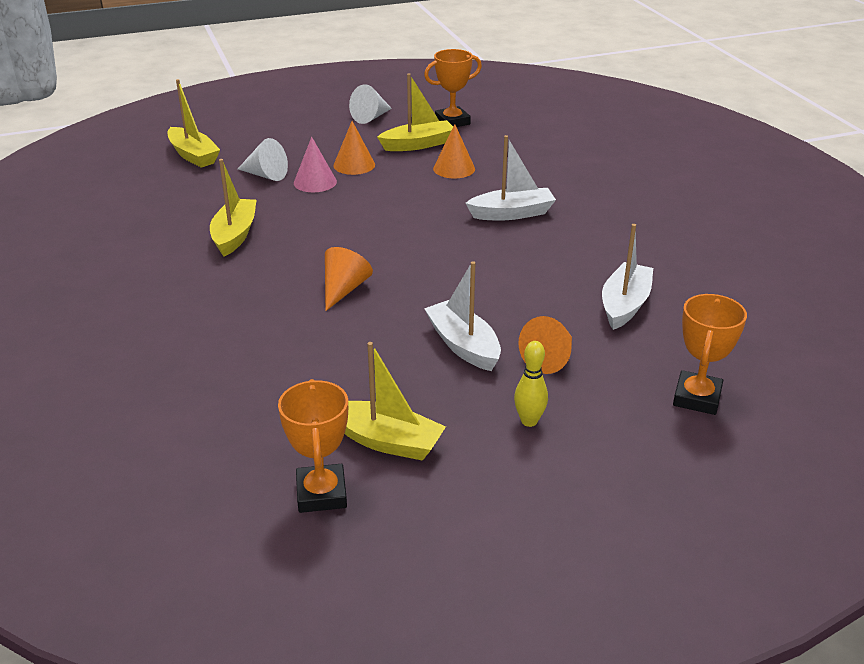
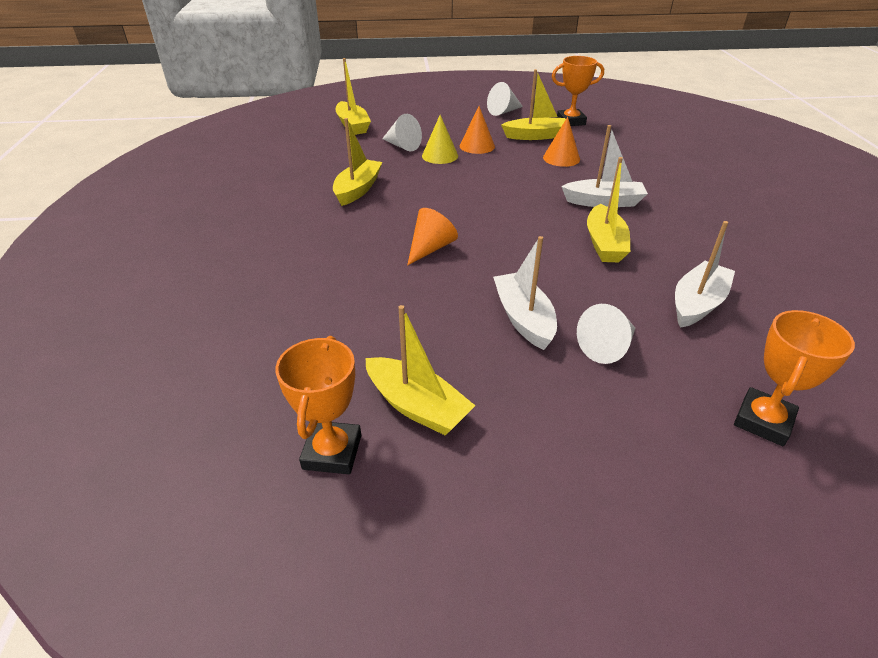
camera: 15 degrees right, 5 degrees up
(315, 182) = (440, 156): pink cone -> yellow cone
(524, 258) = (604, 244): none -> yellow boat
(529, 421) = (569, 412): yellow bowling pin -> none
(550, 358) = (607, 347): orange cone -> white cone

